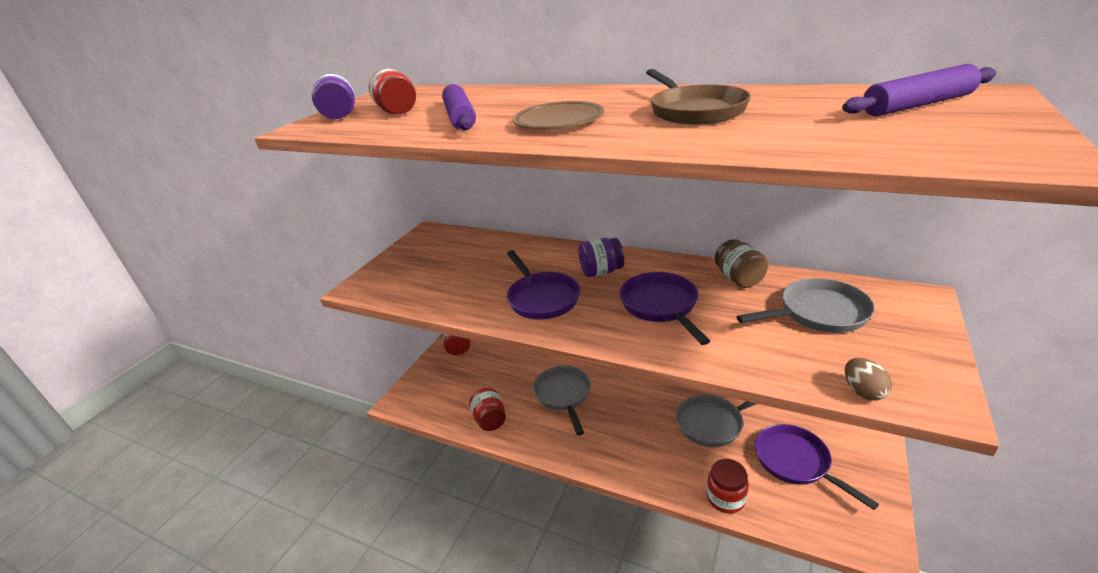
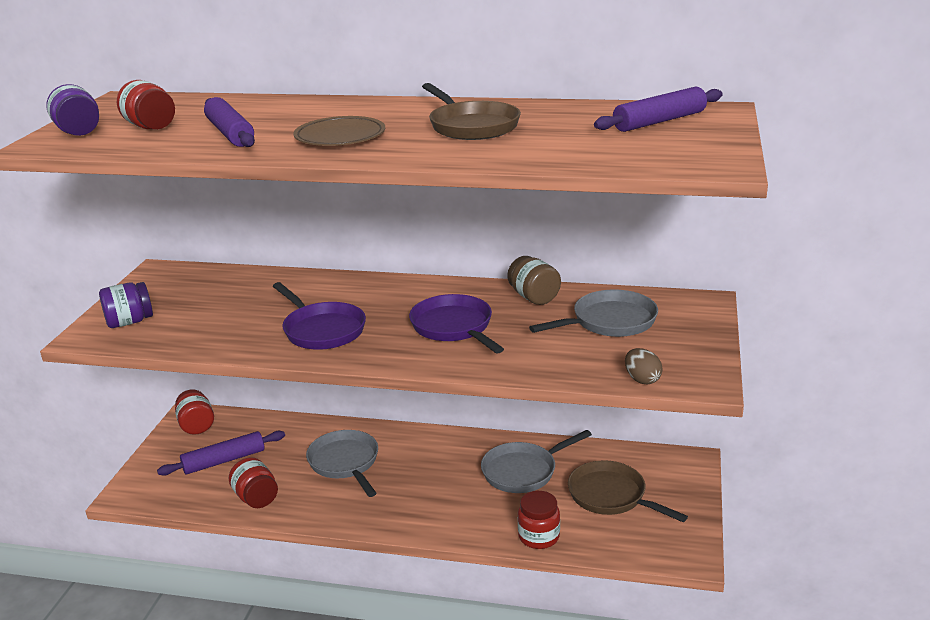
camera: 15 degrees left, 5 degrees down
(472, 381) = (224, 461): none -> purple rolling pin
(601, 271) = (385, 300): purple jar -> purple jar (129, 322)
(795, 462) = (611, 496): purple pan -> brown pan

